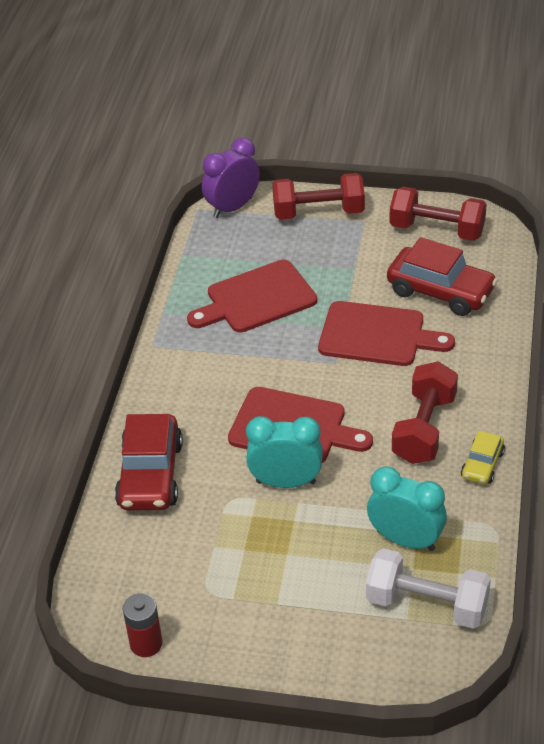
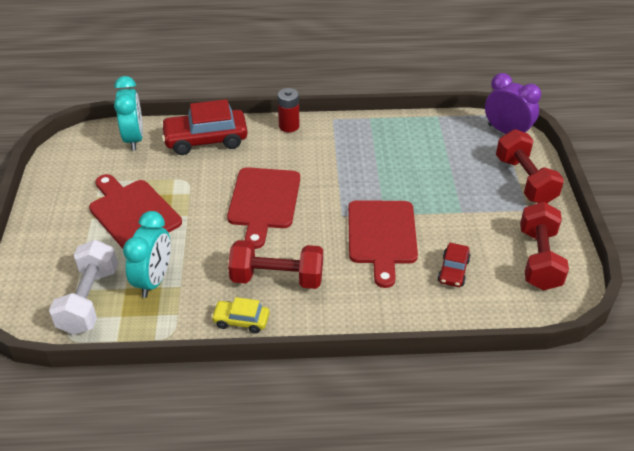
camera: 75 degrees right, 0 degrees up
(146, 643) = (59, 163): red battery -> red battery (289, 126)
(256, 299) = (401, 161): red cutting board -> red cutting board (132, 212)
(286, 482) = (207, 206): turquoise clock -> turquoise clock (134, 139)
(440, 291) = (453, 271): red car -> red car, size x0.53

